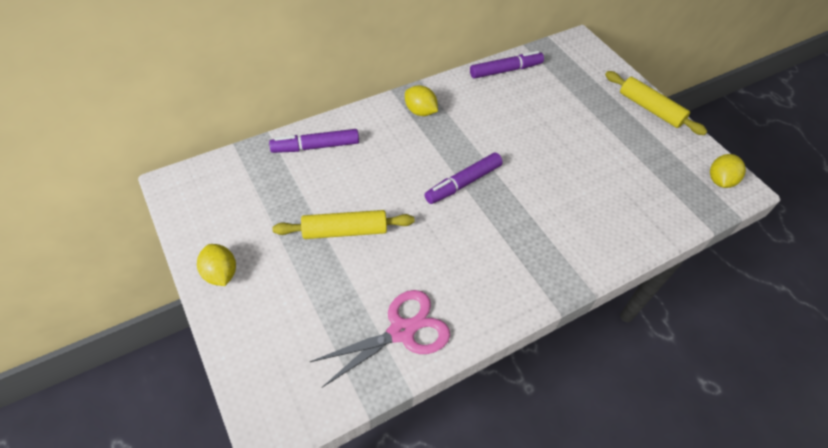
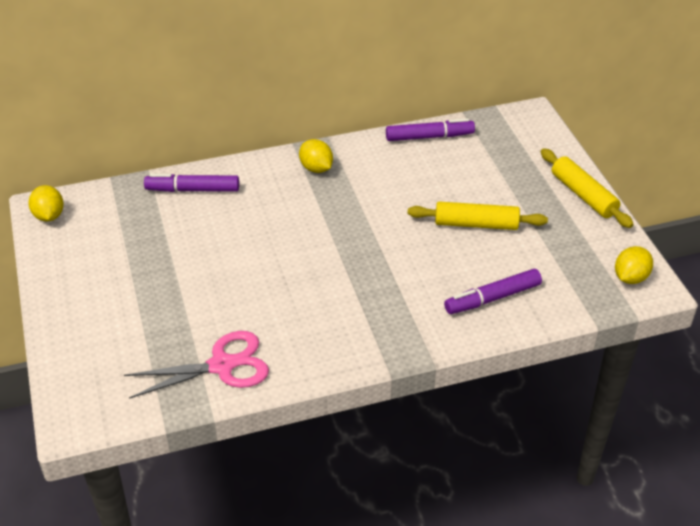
camera: 15 degrees right, 10 degrees down
(221, 274) = (64, 291): yellow lemon -> yellow lemon (49, 216)
(345, 231) = (196, 271): yellow rolling pin -> yellow rolling pin (476, 224)
(463, 183) = (336, 243): purple marker -> purple marker (492, 298)

